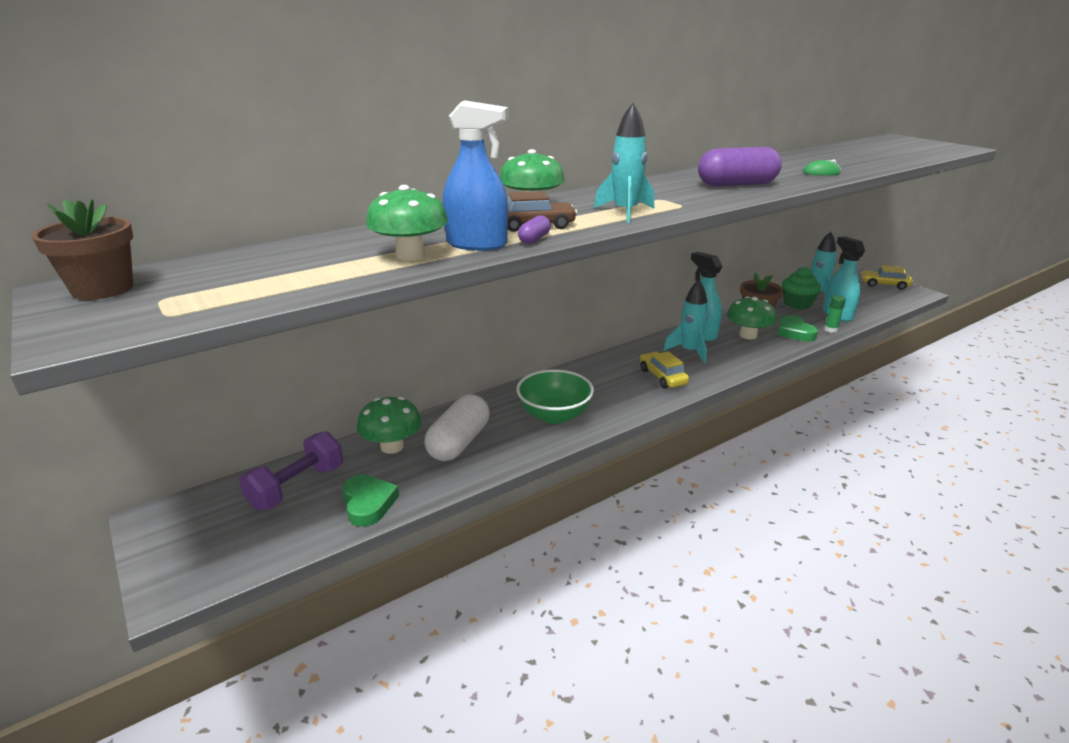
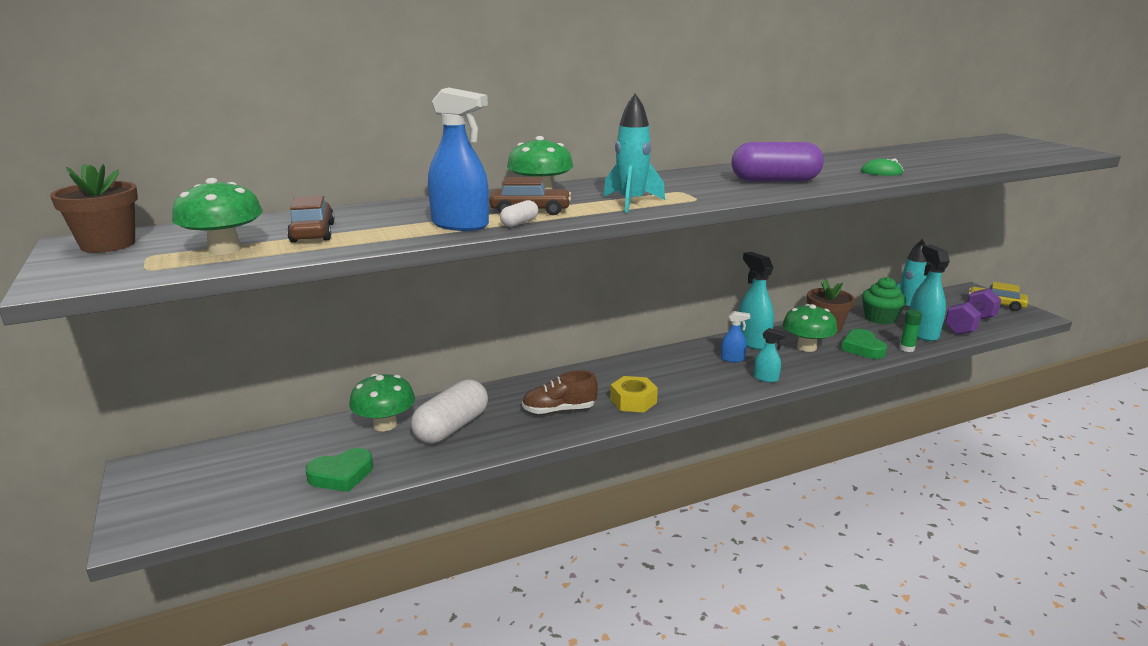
camera: 10 degrees right, 5 degrees down
(297, 487) = (281, 453): purple dumbbell -> purple dumbbell (970, 325)
(328, 262) = (313, 233): none -> brown car
(368, 503) = (341, 475): green heart -> green heart turned 75 degrees clockwise
(410, 255) = (391, 231): green mushroom -> green mushroom (225, 250)
(534, 239) = (519, 223): purple capsule -> white capsule
(554, 415) = (559, 410): green bowl -> brown shoe
(618, 399) = (633, 401): none -> yellow nut
(662, 377) = (691, 382): yellow car -> none
(689, 351) = (732, 359): turquoise rocket -> blue spray bottle
(726, 367) = (766, 378): none -> turquoise spray bottle

